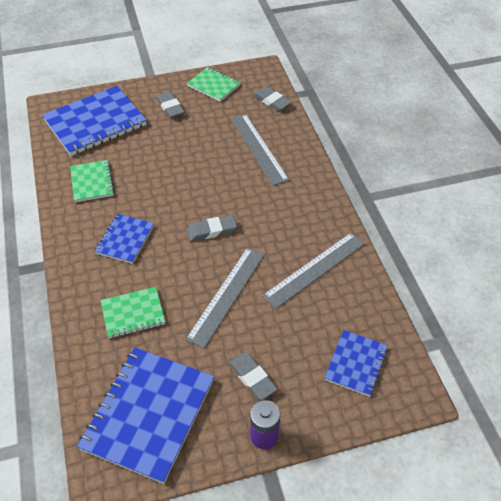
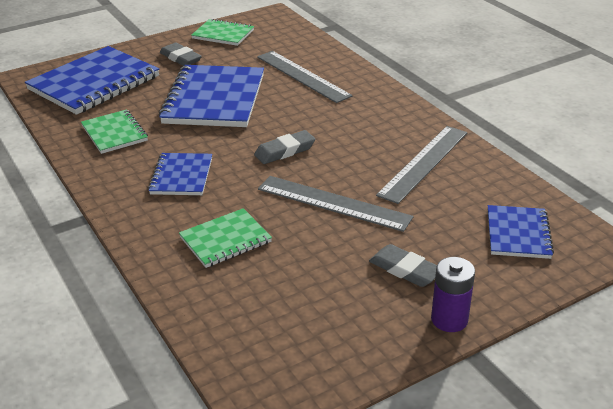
camera: 15 degrees left, 15 degrees down
(148, 414) = (294, 329): blue notebook -> blue notebook (214, 99)
(227, 295) = (333, 203): grey ruler -> grey ruler turned 75 degrees counterclockwise
(271, 101) = (297, 38): grey eraser -> none

